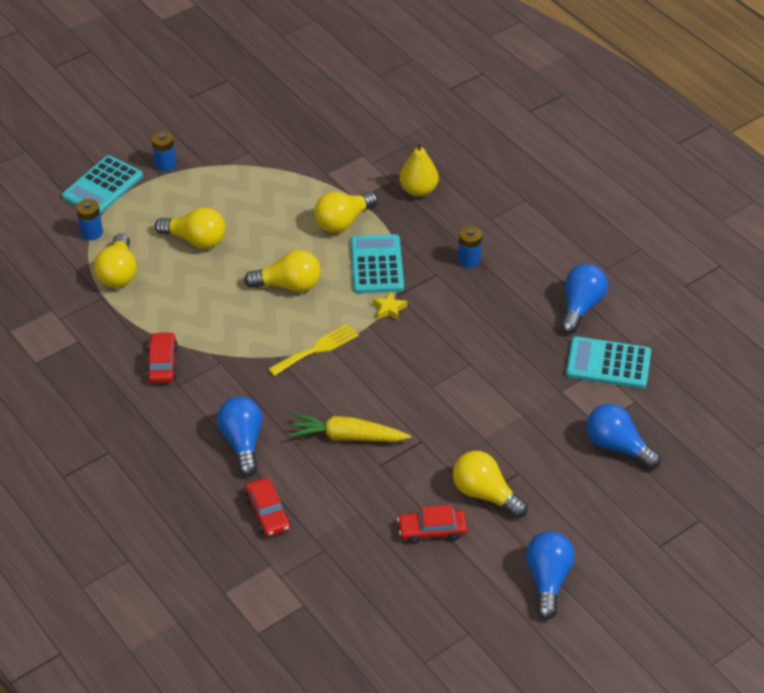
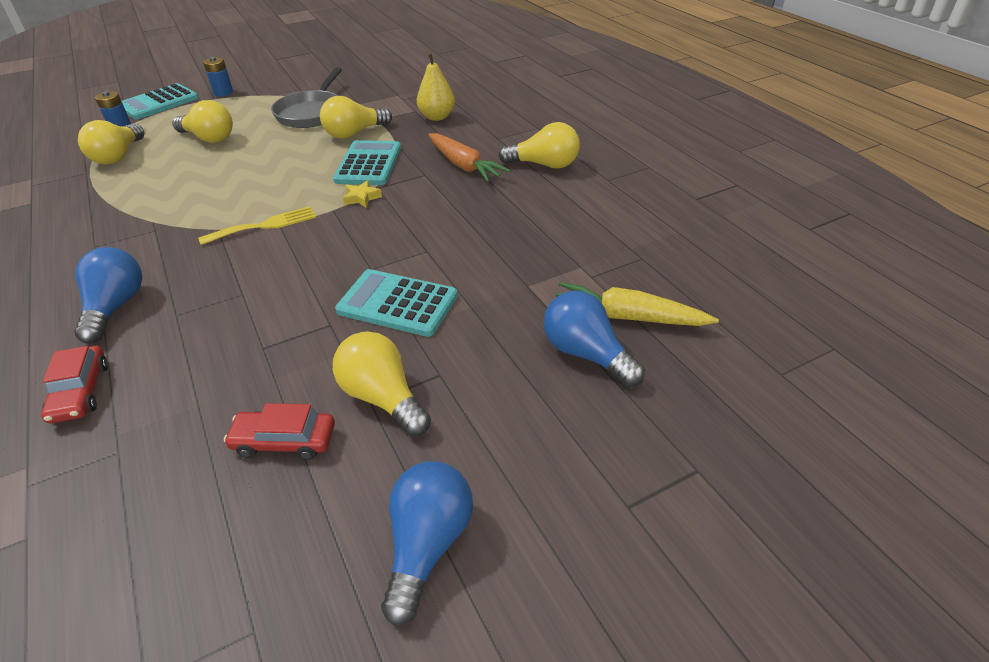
camera: 10 degrees right, 5 degrees down
(162, 363) = (95, 226): red car -> none
(283, 192) = (311, 113): none -> grey pan
(288, 285) = (271, 174): yellow light bulb -> yellow light bulb (544, 165)
(347, 437) = (242, 312): yellow carrot -> yellow carrot (628, 317)
(469, 260) = (464, 165): blue battery -> orange carrot
(580, 307) = (572, 209): blue light bulb -> none
(608, 363) = (593, 262): turquoise calculator -> turquoise calculator (397, 303)

